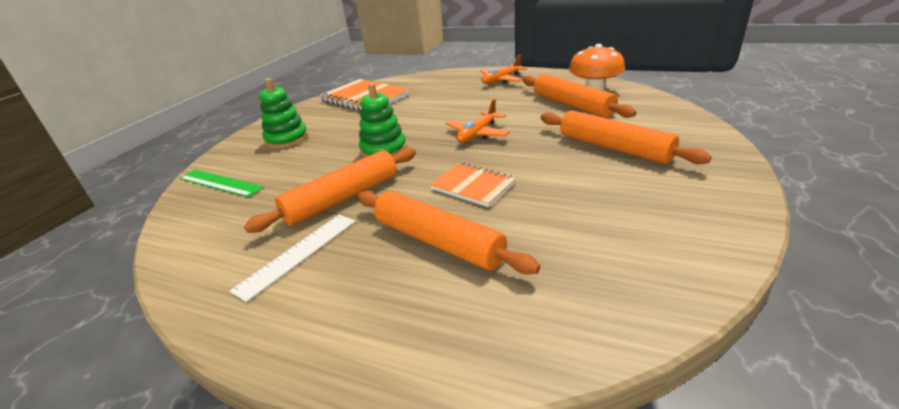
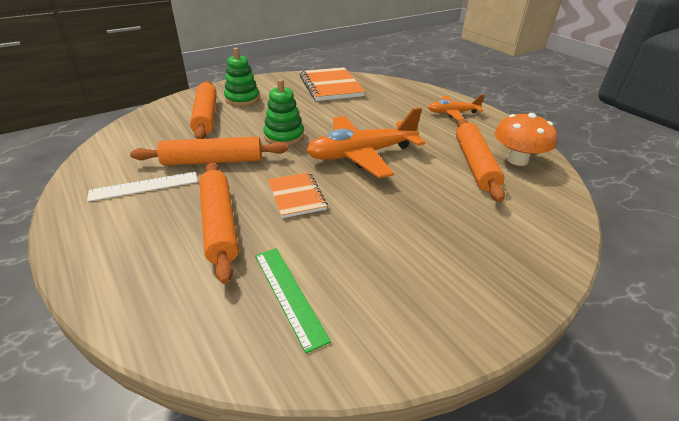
camera: 30 degrees right, 5 degrees up
(220, 183) = (170, 115): green ruler -> green ruler (289, 295)
(477, 134) = (362, 154): orange plane -> orange plane, size x1.82
(614, 148) = (446, 222): orange rolling pin -> orange rolling pin (206, 116)

